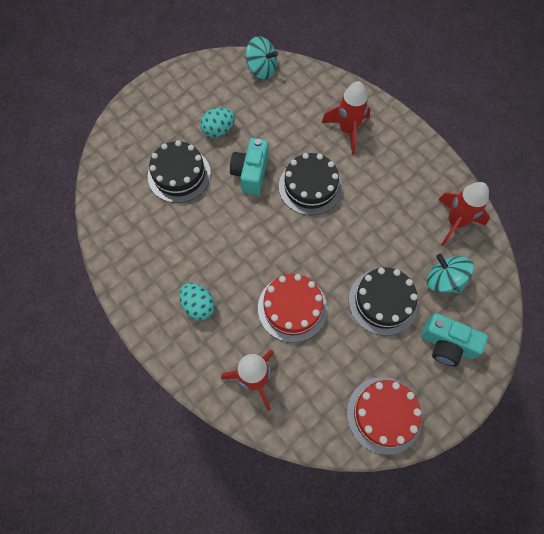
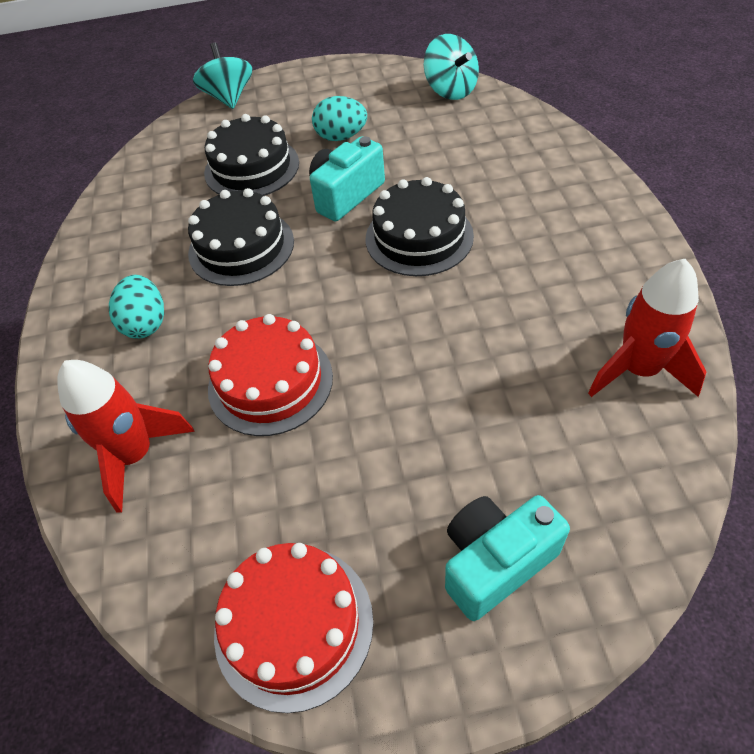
camera: 35 degrees right, 15 degrees down
(347, 130) = (528, 188): red rocket -> none
(383, 301) = (423, 436): black cake -> black cake (241, 247)
(444, 280) = (558, 451): turquoise spinning top -> turquoise spinning top (229, 98)
(446, 344) = (495, 562): turquoise camera -> turquoise camera turned 90 degrees clockwise

